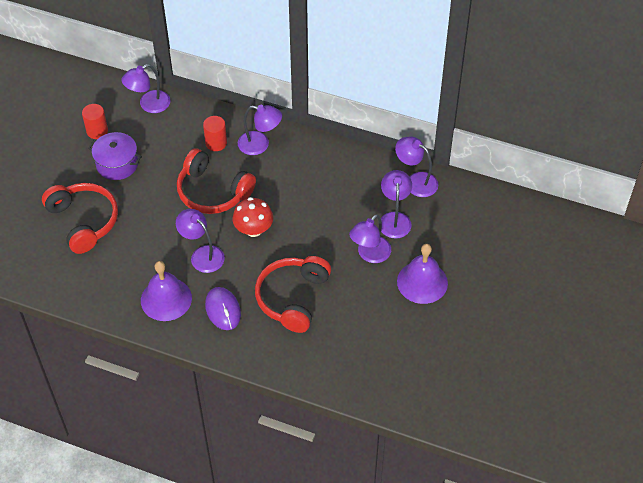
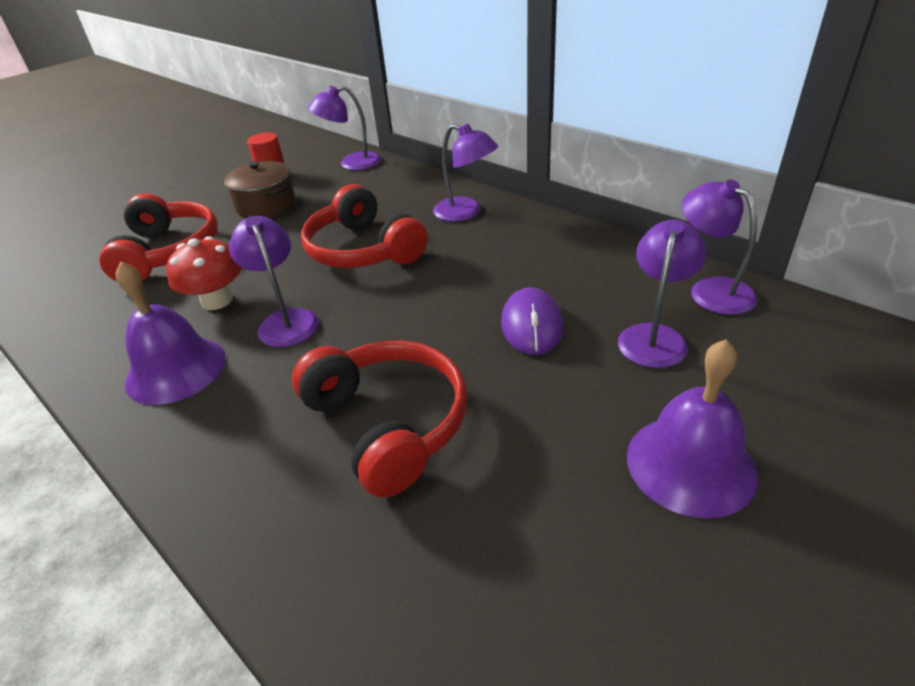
camera: 25 degrees right, 15 degrees down
(117, 164) = (266, 206): purple pot -> brown pot
(216, 143) = (406, 203): red cylinder -> none
(223, 310) = (249, 410): purple mouse -> purple mouse (531, 325)
(253, 229) = (390, 303): red mushroom -> red mushroom (217, 301)
(292, 298) = (389, 423): red headphones -> red headphones turned 105 degrees clockwise
(370, 255) = (583, 383): purple lamp -> none

